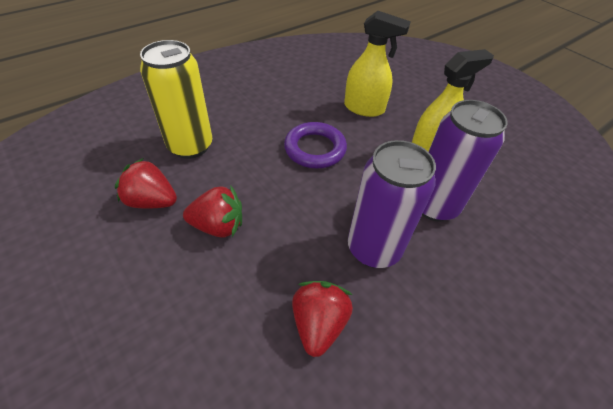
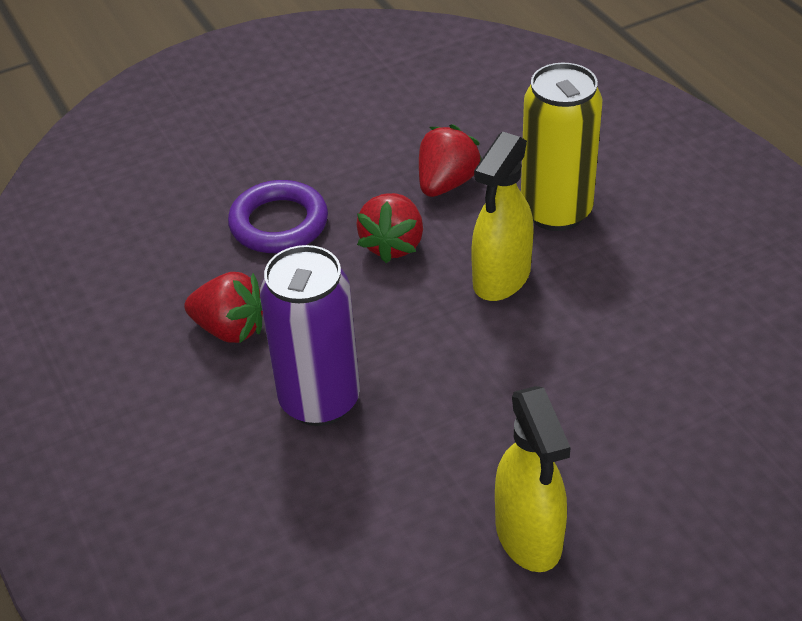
camera: 105 degrees right, 5 degrees down
(315, 149) = (541, 359): purple ring -> purple ring (279, 223)
(364, 108) = (666, 453): yellow spray bottle -> yellow spray bottle (501, 278)
(434, 205) = (385, 500): purple can -> none

